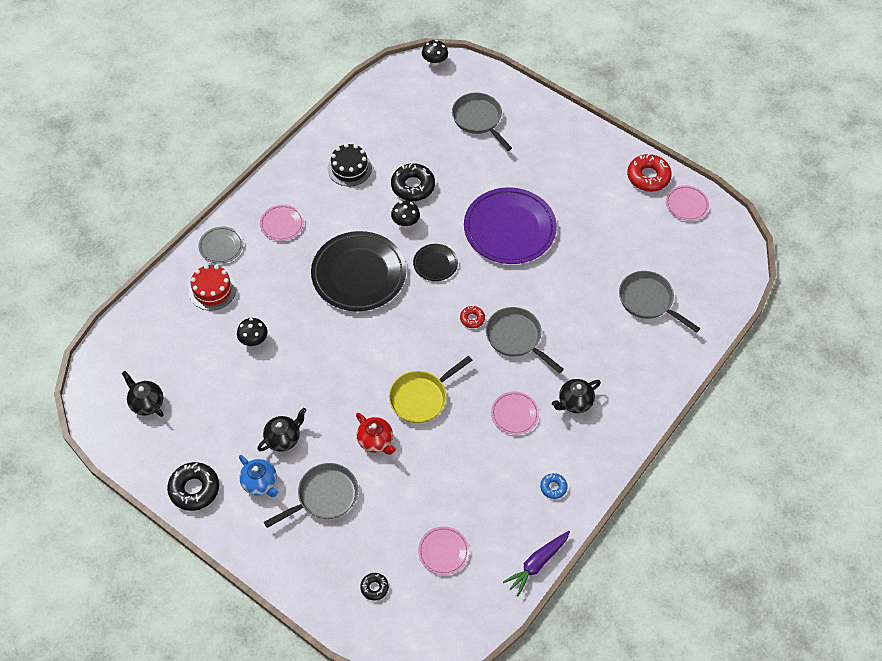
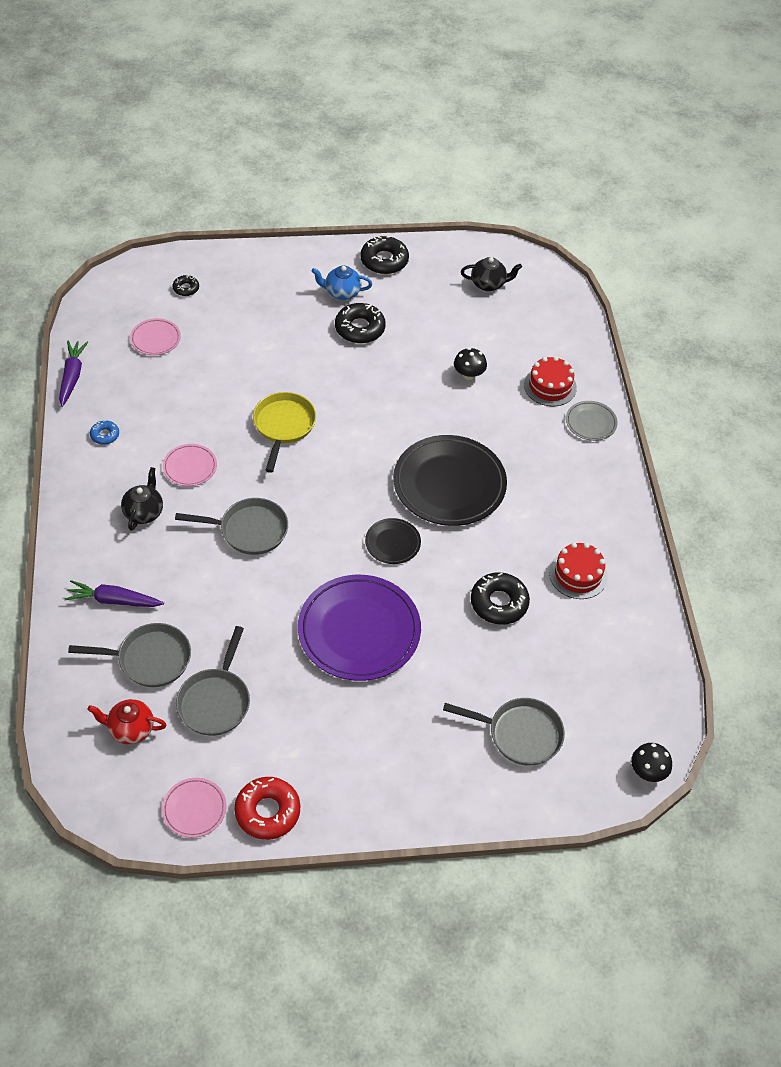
camera: 135 degrees right, 5 degrees down
(282, 224) = (568, 477): pink plate -> none
(283, 438) = (360, 328): black teapot -> black donut
(324, 496) = (285, 314): grey pan -> grey pan (215, 701)
(349, 168) = (578, 574): black cake -> red cake
(376, 441) = (286, 372): red teapot -> red teapot (130, 729)
(405, 222) = (464, 561): black mushroom -> none
(472, 319) = (306, 518): red donut -> none
(642, 353) = (114, 600): none -> purple carrot

